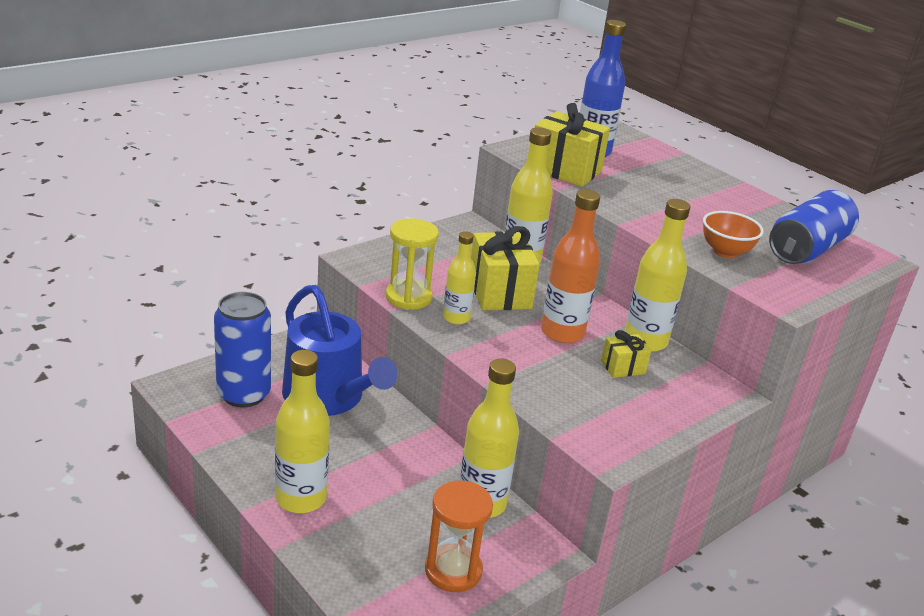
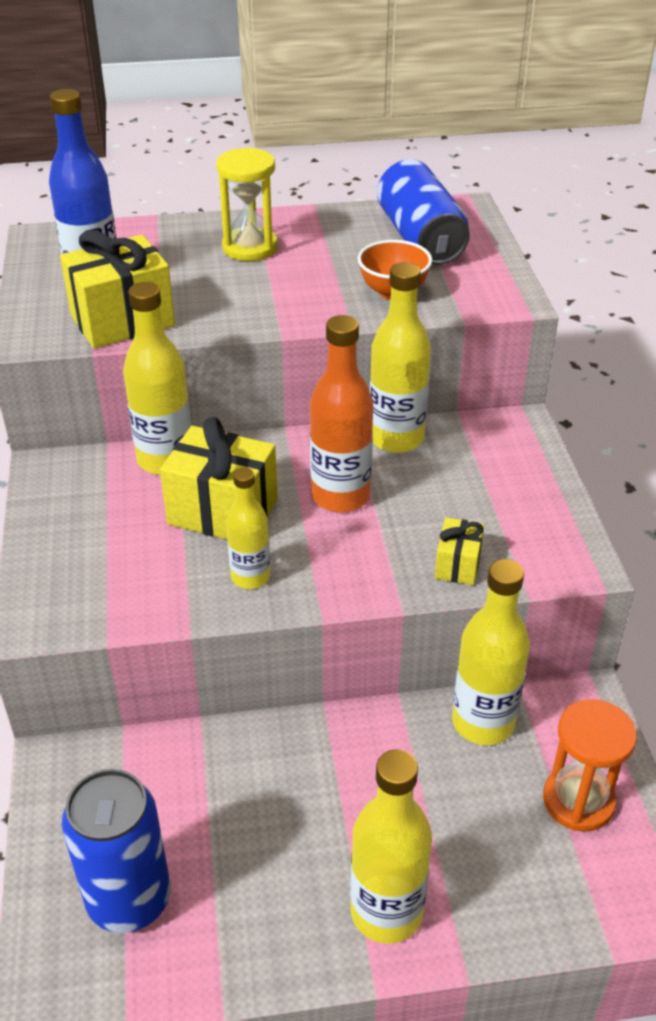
camera: 55 degrees left, 10 degrees up
(328, 397) = (200, 795): blue watering can -> none
(408, 297) = (172, 604): yellow hourglass -> yellow hourglass (250, 248)
(623, 367) = (433, 479): yellow gift -> yellow gift (458, 565)

